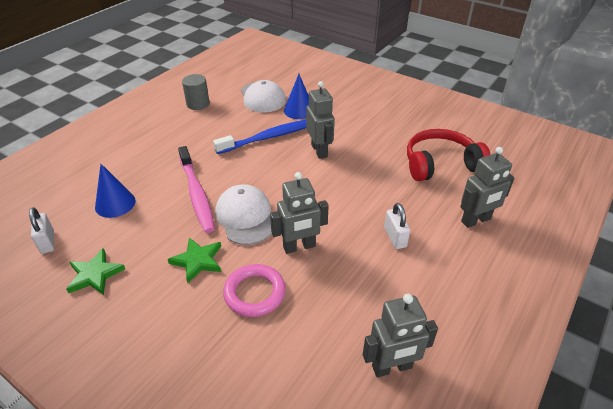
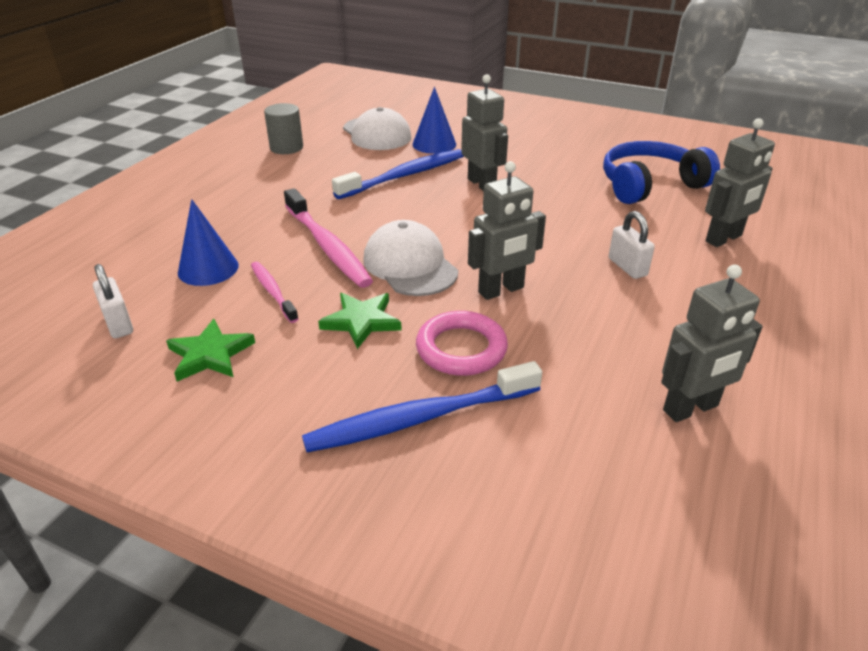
camera: 10 degrees left, 5 degrees down
(149, 228) = (273, 291): none -> pink toothbrush
(208, 346) = (420, 418): none -> blue toothbrush
(440, 164) = (650, 185): red headphones -> blue headphones

